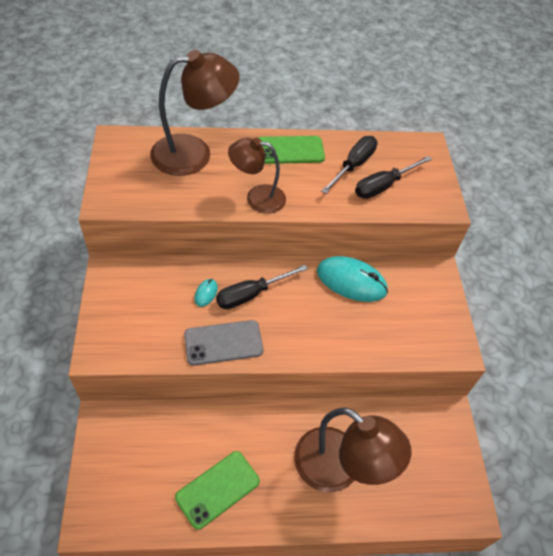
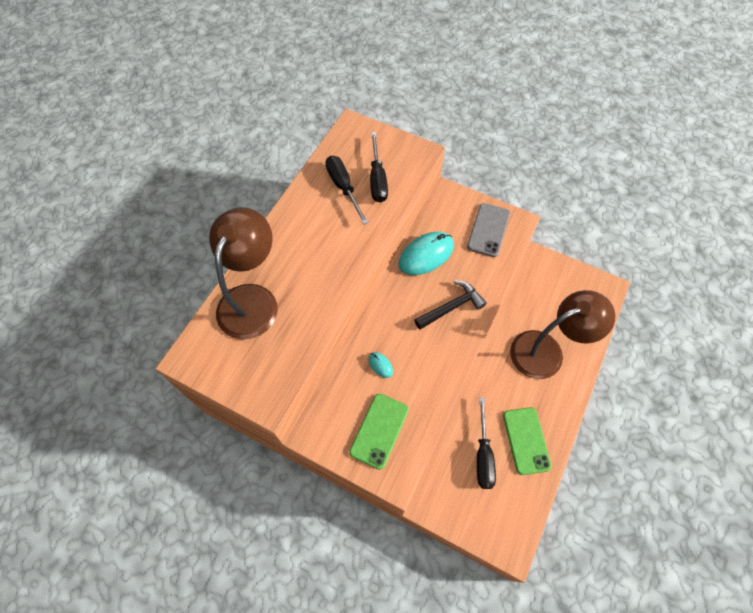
camera: 55 degrees left, 10 degrees up
(223, 343) = (435, 374): grey phone -> grey phone (488, 230)
(251, 294) = (400, 331): black screwdriver -> black screwdriver (483, 455)
(257, 198) = (336, 274): brown lamp -> none
(290, 150) = (297, 223): green phone -> green phone (379, 430)
(308, 328) = (452, 307): none -> black hammer

